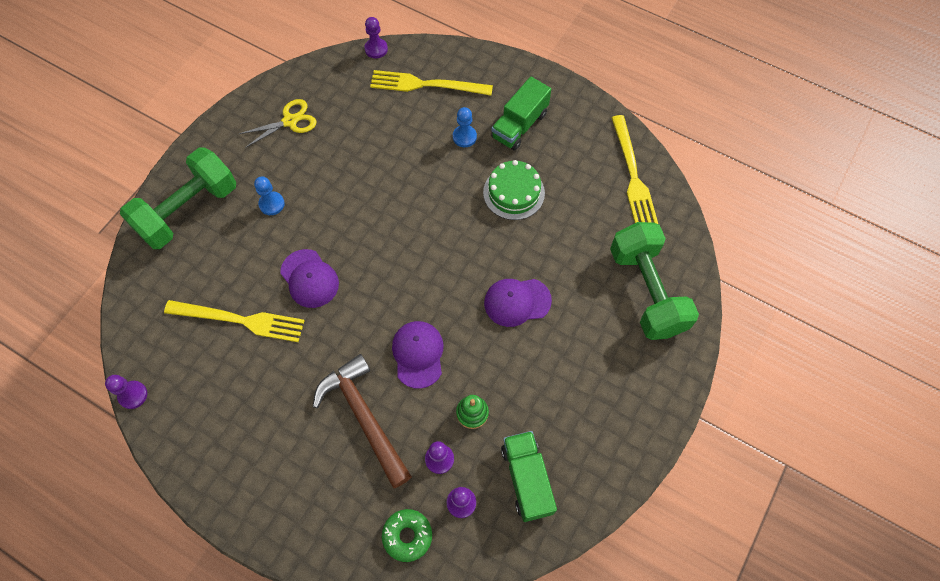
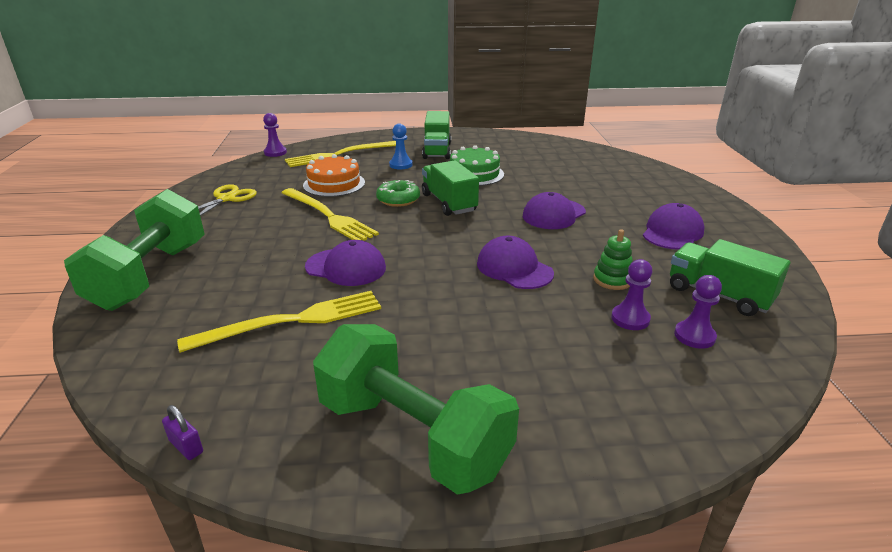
camera: 35 degrees left, 35 degrees down
(133, 395) = (186, 446): purple pawn -> purple padlock
(271, 204) = (253, 242): blue pawn -> none
(364, 417) = (518, 326): brown hammer -> none
(384, 142) = (334, 184): none -> orange cake
(407, 536) = (687, 386): green donut -> green donut (398, 199)
(450, 231) = (449, 203): none -> green truck
(584, 388) = (672, 232): none -> purple cap
(632, 175) = (545, 146): yellow fork -> yellow fork (328, 216)
(647, 291) = (634, 180): green dumbbell -> green dumbbell (413, 435)

